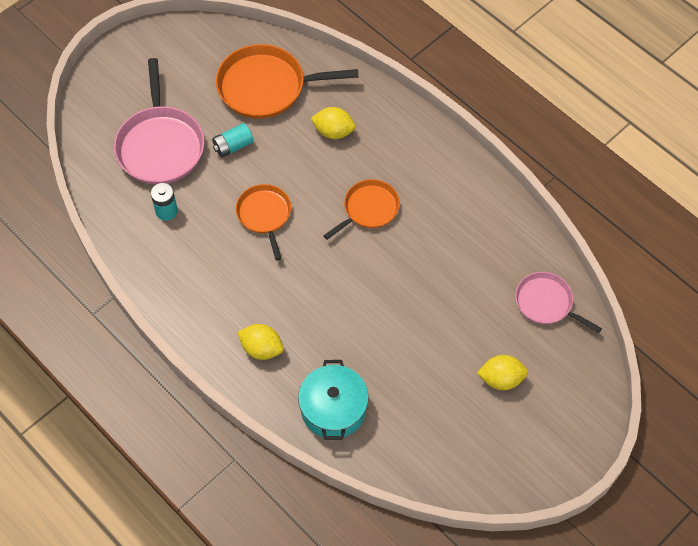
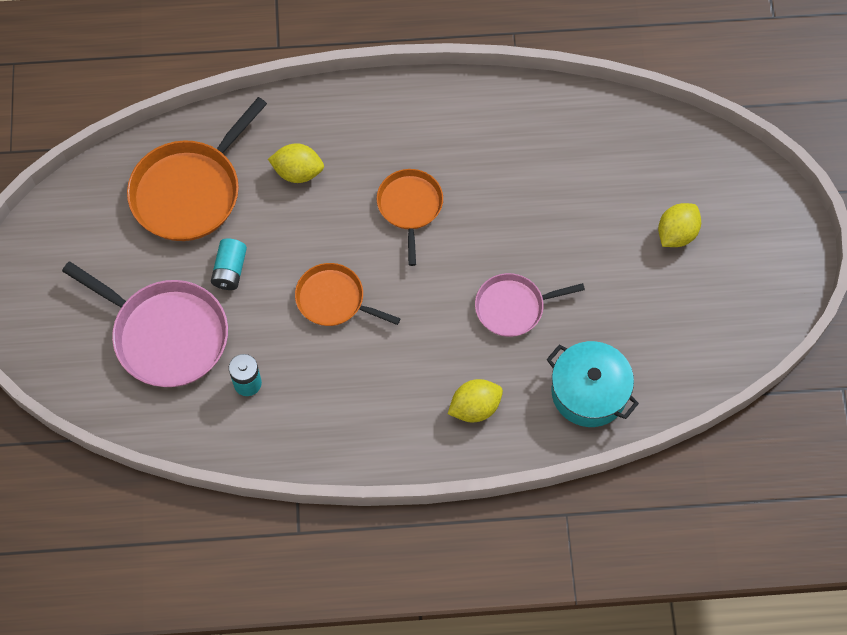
camera: 50 degrees left, 5 degrees up
(333, 132) = (298, 172): yellow lemon -> yellow lemon turned 45 degrees clockwise
(546, 303) = (634, 140): pink pan -> pink pan (513, 307)

